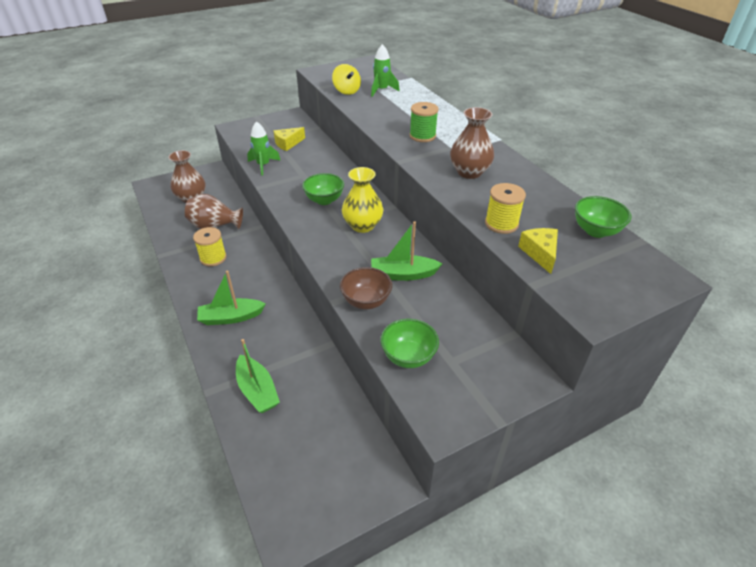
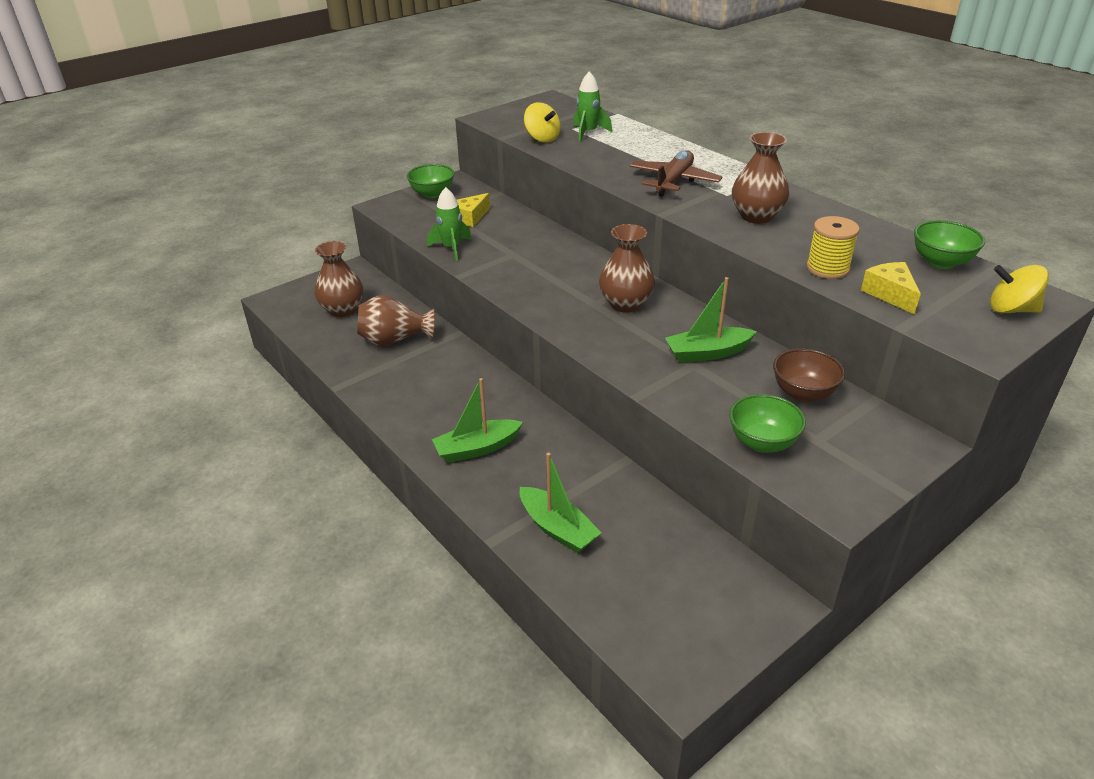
camera: 10 degrees left, 5 degrees down
(213, 258) = (413, 380): yellow spool -> none
(324, 200) = (558, 280): green bowl -> green bowl (432, 194)
(362, 225) = (625, 304): yellow vase -> brown vase
(366, 301) = (677, 390): brown bowl -> brown bowl (803, 393)
(422, 136) = (674, 181): green spool -> brown plane
(634, 282) = (1011, 309): none -> yellow spinning top

